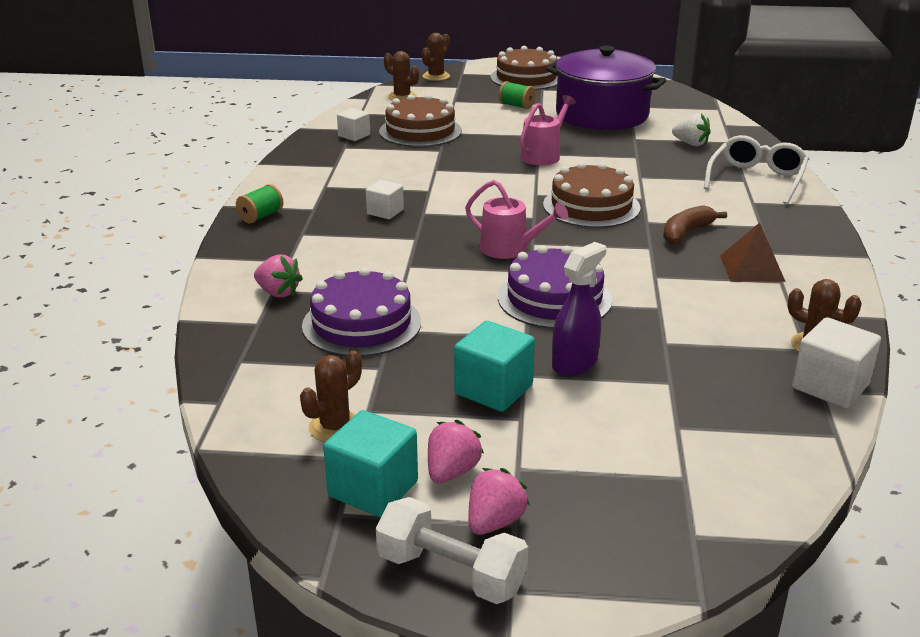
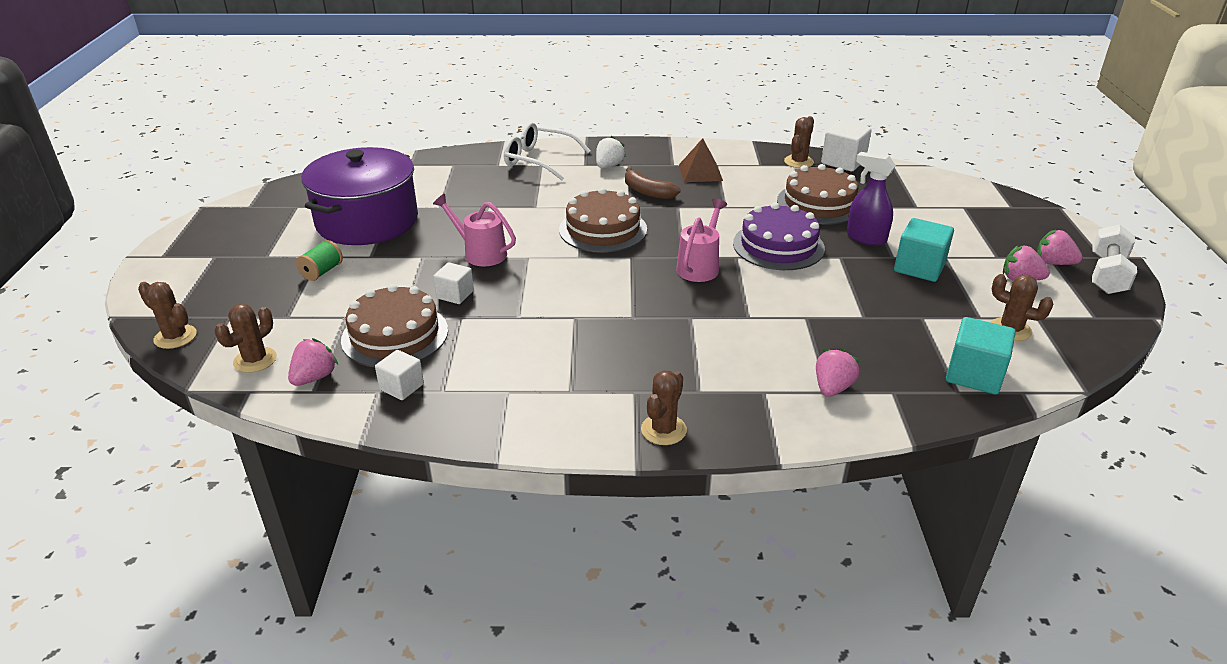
camera: 95 degrees left, 5 degrees up
(261, 216) = (663, 430): green spool -> brown cactus
(361, 324) = (863, 332): purple cake -> none
(373, 489) = (1061, 307): turquoise cube -> turquoise cube (974, 375)
(375, 112) = (314, 377): none -> pink strawberry
(385, 212) = (635, 340): white cube -> white cube (455, 295)
(526, 78) = (217, 267): brown cake -> brown cake (819, 203)
(690, 144) = (457, 181): white strawberry -> white strawberry (609, 166)

